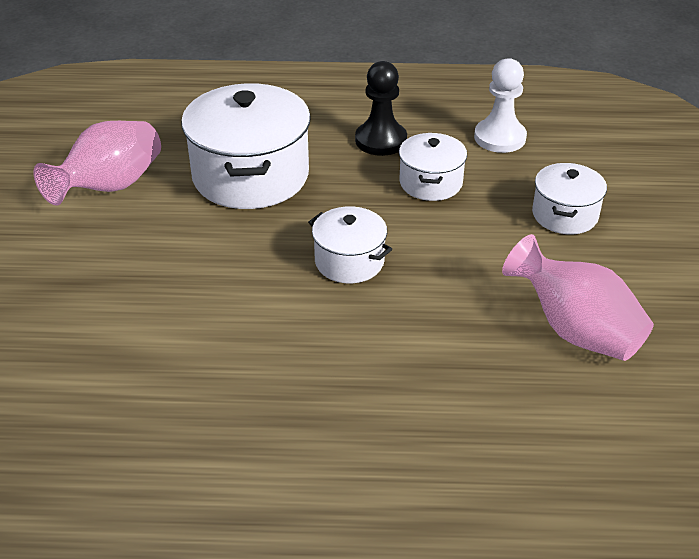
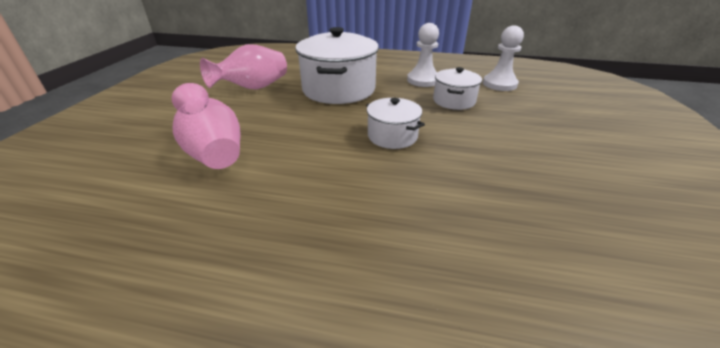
camera: 10 degrees right, 5 degrees down
(381, 140) = (423, 80): black pawn -> white pawn
(565, 215) = (551, 124): white pot -> none
(575, 330) = (576, 198): pink vase -> pink vase (213, 151)

